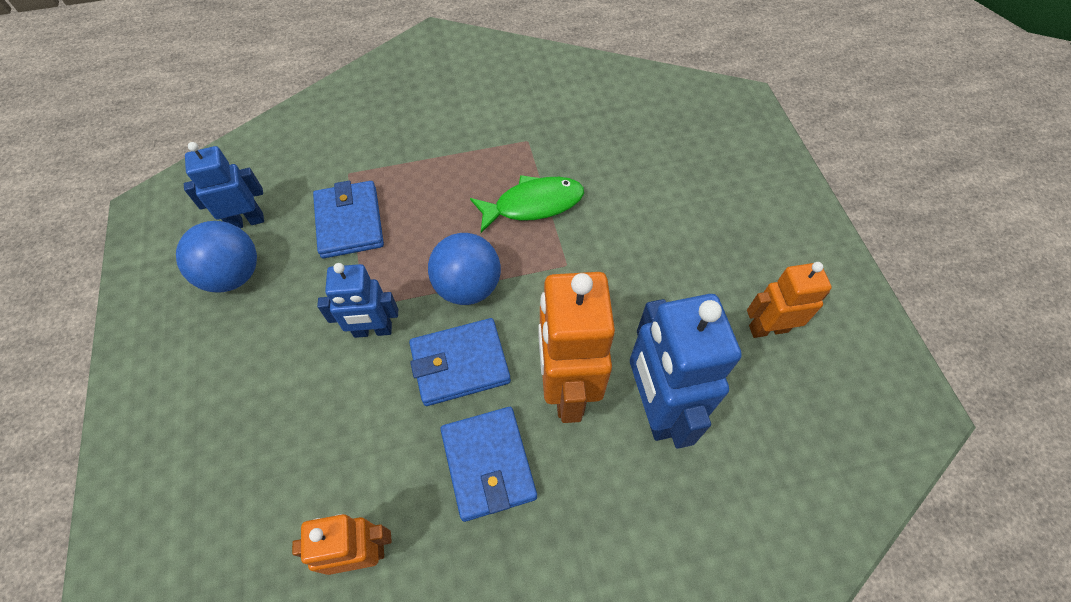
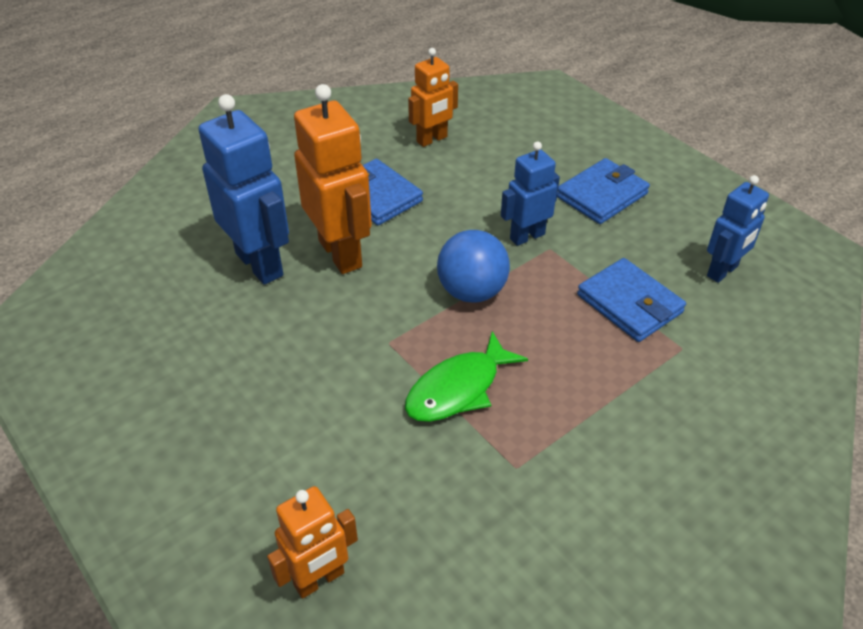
camera: 155 degrees right, 15 degrees down
(233, 275) = (681, 232): blue ball -> none
(460, 364) = (438, 239): blue wallet -> blue wallet (601, 195)
(768, 328) = (162, 355): orange robot -> orange robot (319, 579)

